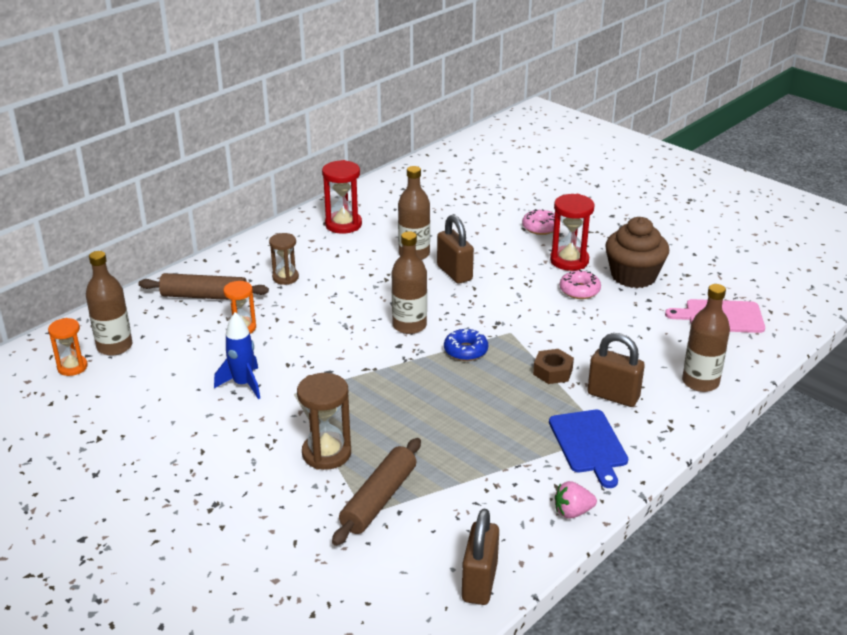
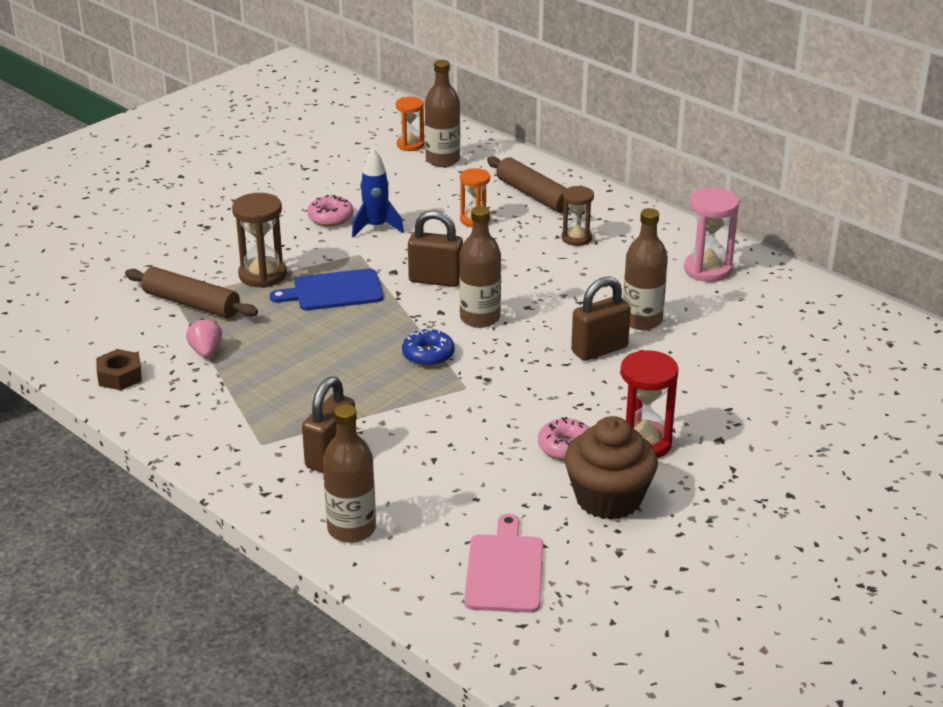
camera: 90 degrees right, 0 degrees up
(204, 296) = (534, 196): brown rolling pin -> brown rolling pin turned 45 degrees counterclockwise
(343, 224) = (707, 270): red hourglass -> pink hourglass
(479, 582) = (69, 356): brown padlock -> brown padlock (435, 280)
(540, 227) = (734, 423): pink donut -> pink donut (330, 218)
(552, 372) = (383, 414): brown nut -> brown nut (120, 376)
(572, 512) = (144, 413): pink strawberry -> pink strawberry (206, 352)
(589, 444) = (246, 431): blue cutting board -> blue cutting board (334, 291)

